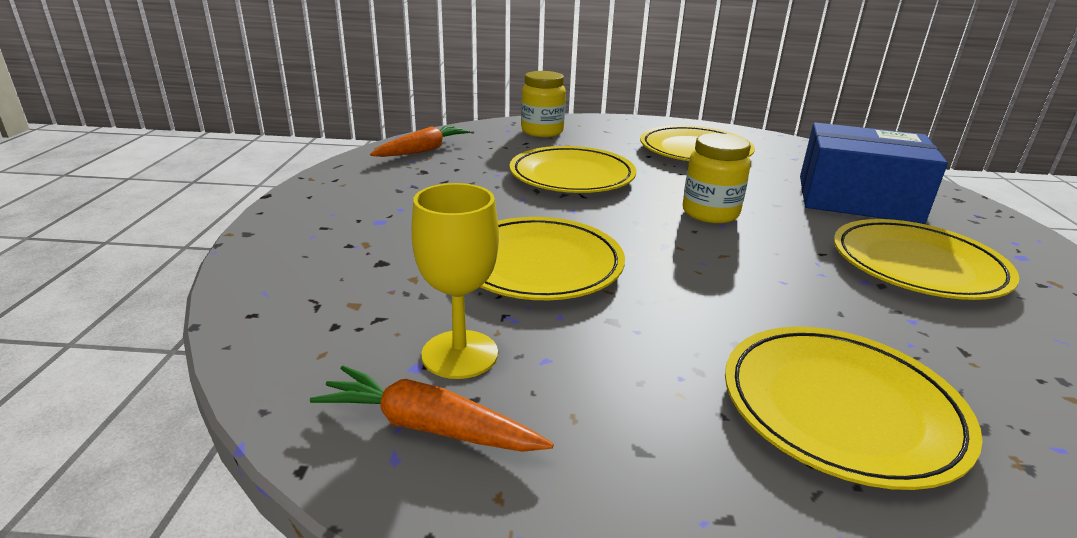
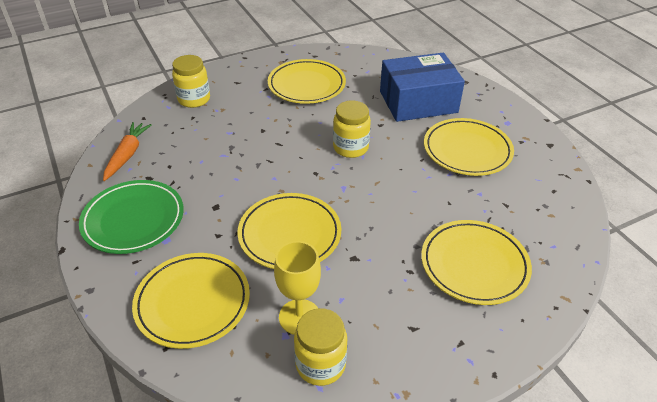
camera: 30 degrees left, 15 degrees up
(366, 195) = (133, 220): none -> green plate
(429, 427) = (320, 364): orange carrot -> yellow jar
(572, 176) = (250, 143): yellow plate -> yellow plate (193, 302)

